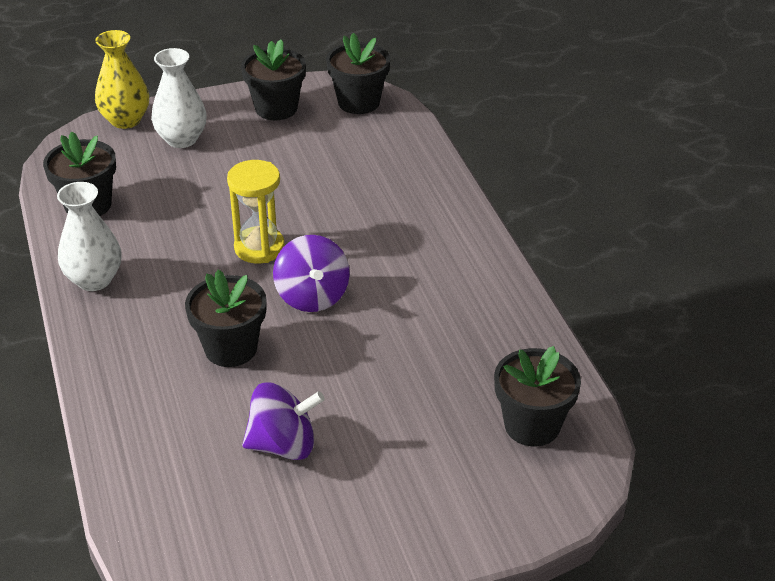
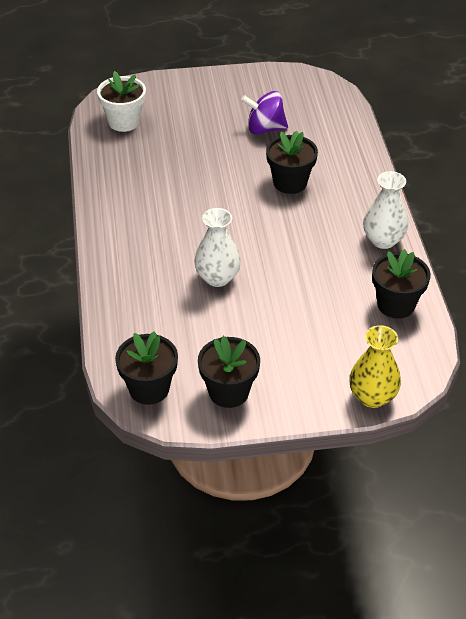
camera: 170 degrees left, 5 degrees up
(182, 139) = (319, 365): white vase -> white vase (217, 277)
(259, 248) = (263, 250): yellow hourglass -> none
(312, 296) = (231, 209): purple spinning top -> none
(532, 425) = (124, 122): black flower pot -> white flower pot

